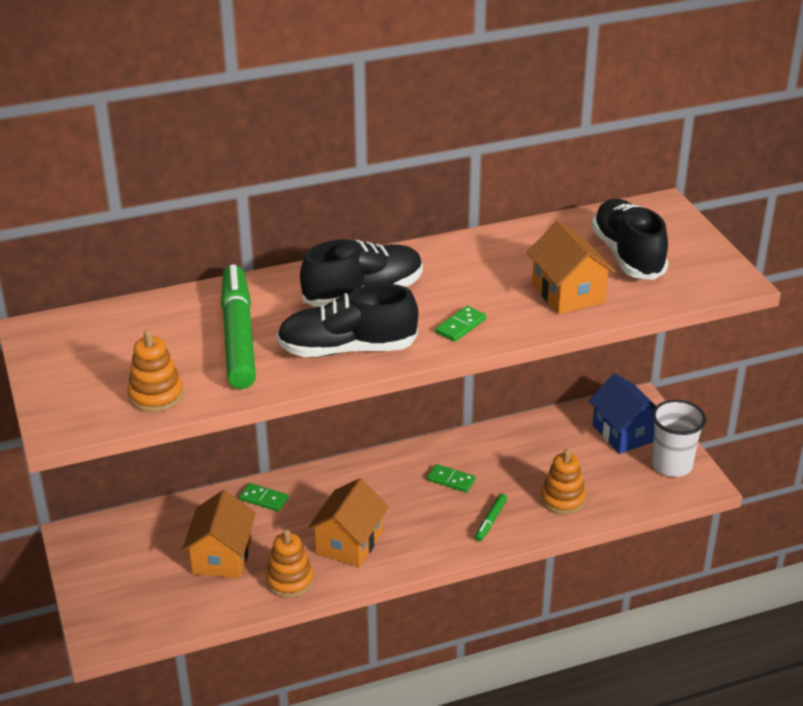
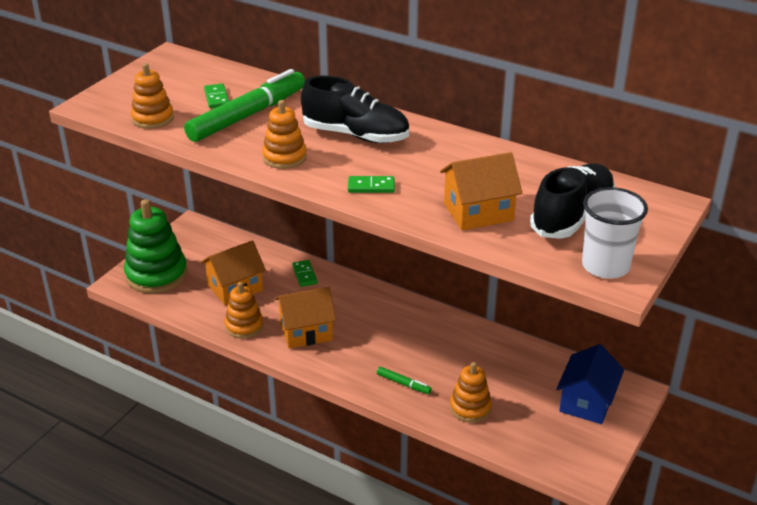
camera: 50 degrees right, 0 degrees up
(124, 604) = (156, 275): none -> green stacking toy
(347, 349) = (284, 157): black shoe -> orange stacking toy
(451, 480) = (421, 343): green domino -> green domino (216, 98)
(490, 521) = (403, 384): green marker -> green marker turned 135 degrees counterclockwise
(568, 293) = (478, 212): orange house -> orange house turned 45 degrees clockwise
(672, 465) = (585, 447): white cup -> white cup (605, 266)

